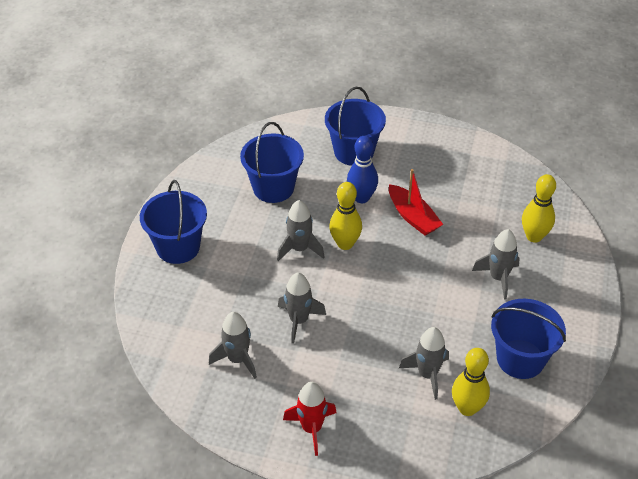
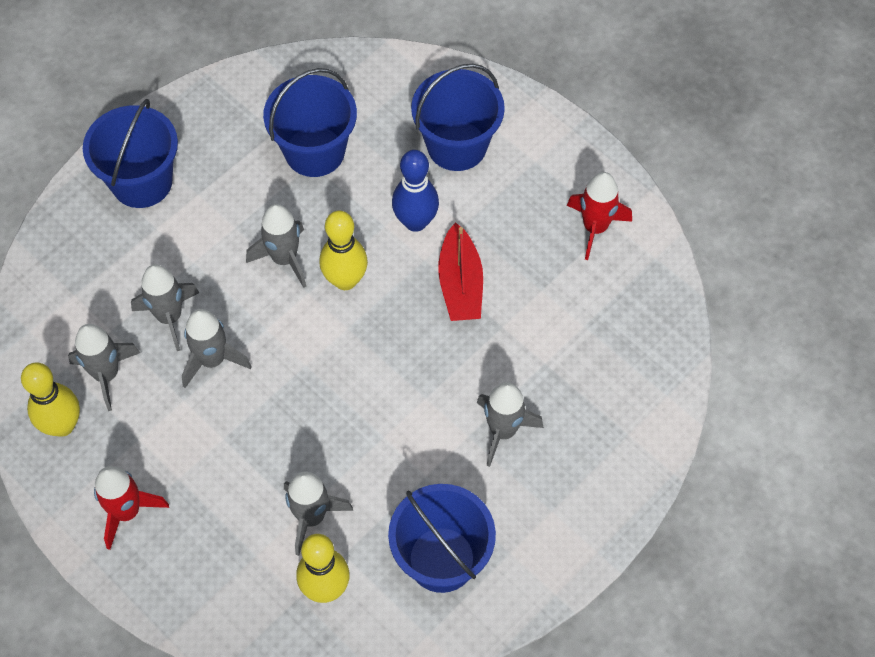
camera: 30 degrees right, 15 degrees up
(253, 310) = (169, 317): none -> grey rocket
(463, 159) = (595, 228): none -> red rocket
(534, 236) = (598, 395): yellow bowling pin -> yellow bowling pin (62, 425)

